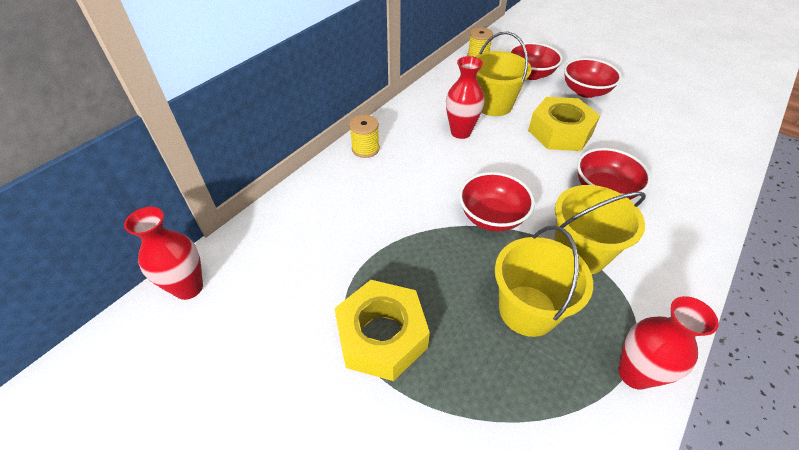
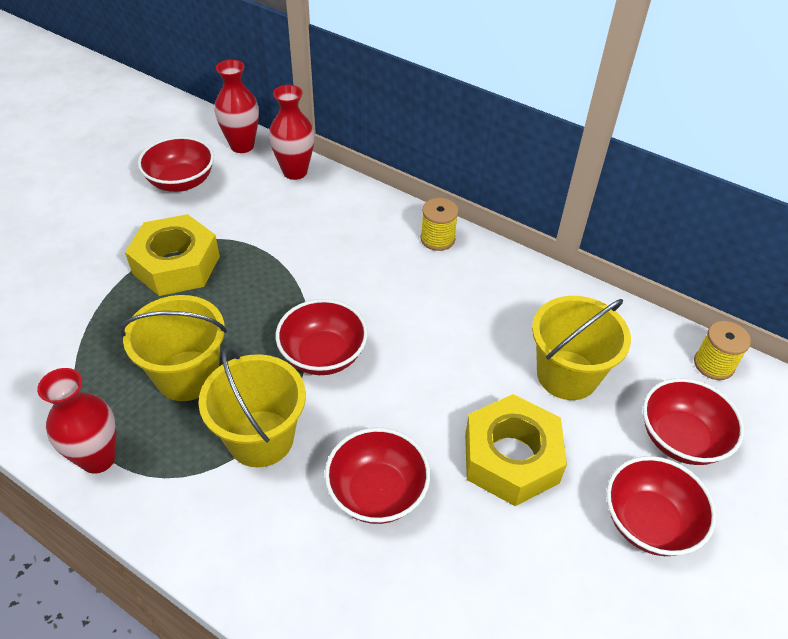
camera: 85 degrees right, 0 degrees up
(238, 346) = (181, 182): none -> red bowl
(460, 132) = (488, 332): red vase -> red vase (295, 172)

